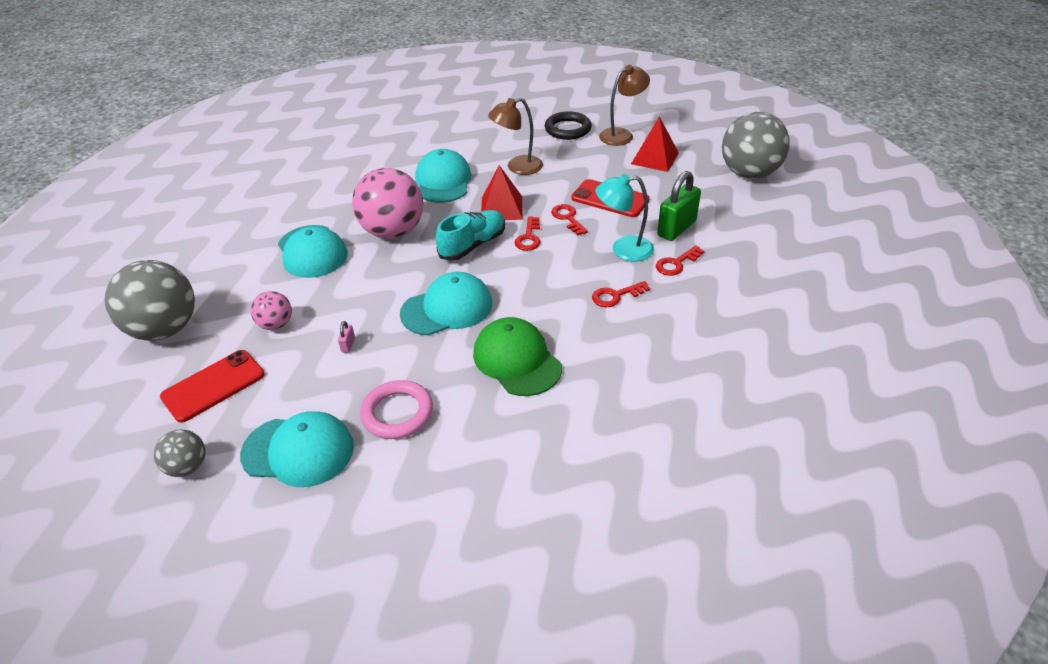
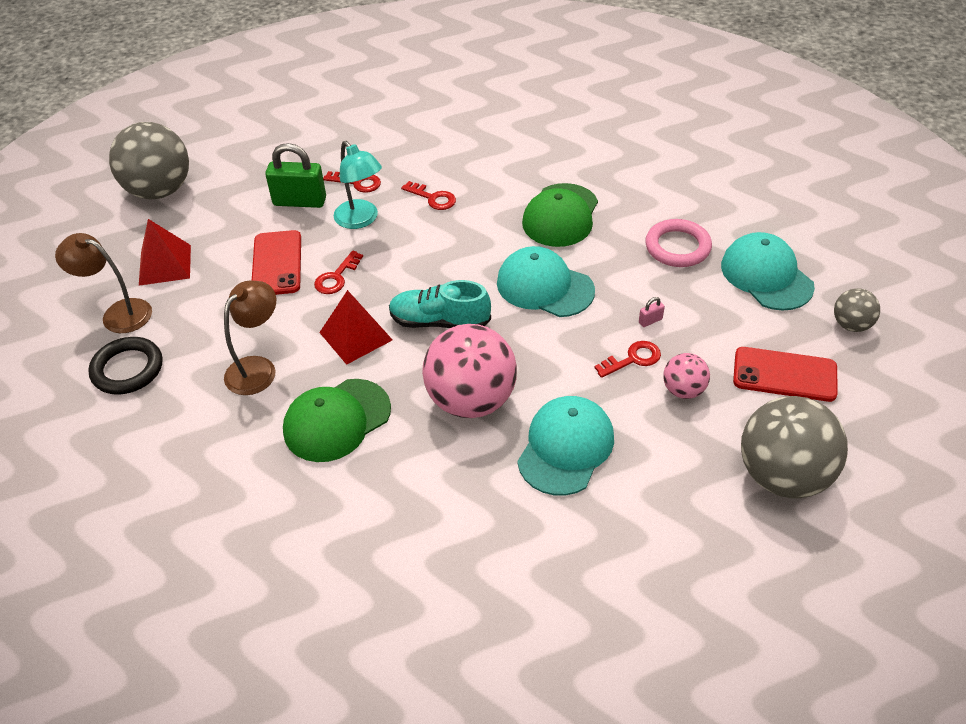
camera: 125 degrees left, 5 degrees up
(443, 181) = (337, 420): turquoise cap -> green cap
(517, 167) = (258, 368): brown lamp -> brown lamp turned 90 degrees counterclockwise
(529, 237) = (393, 288): red key -> red key (633, 359)

